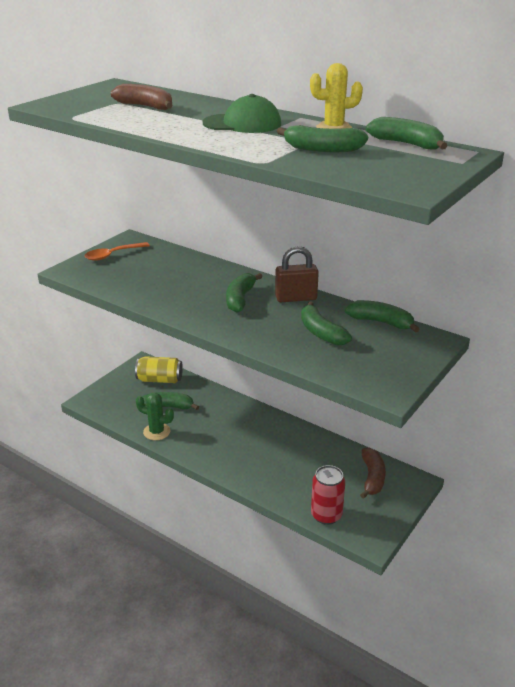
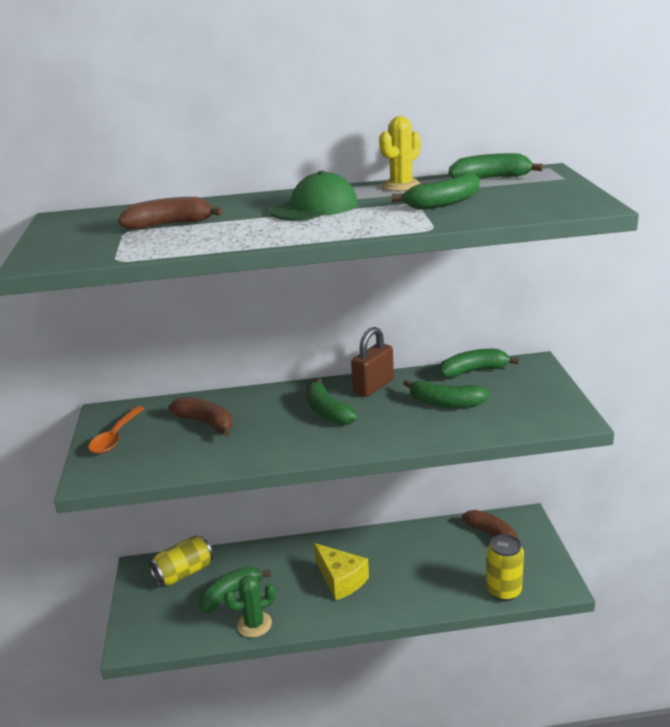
camera: 40 degrees left, 5 degrees down
(166, 271) = (206, 423): none -> brown banana
(236, 439) = (341, 580): none -> yellow cheese
(326, 515) = (503, 591): red can -> yellow can

